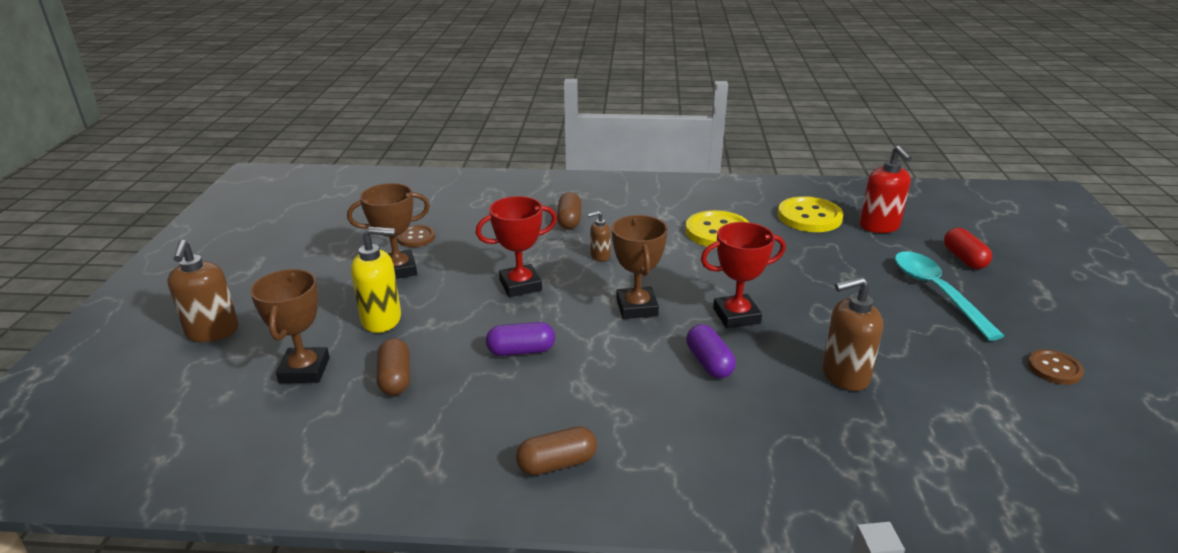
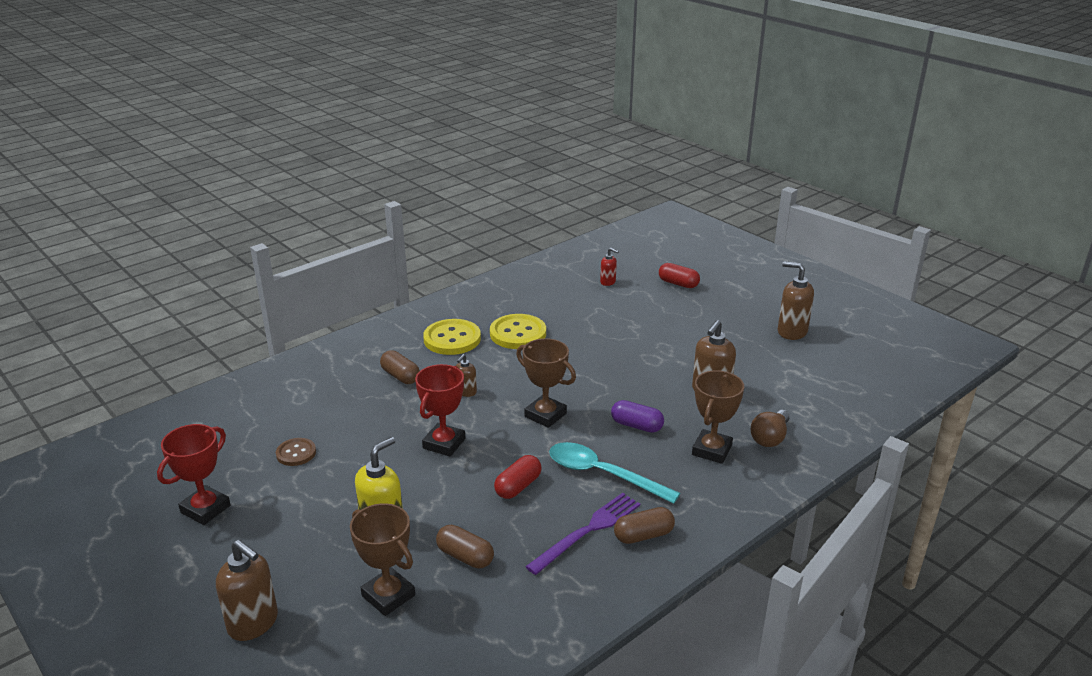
camera: 45 degrees left, 0 degrees up
(398, 269) = (327, 485): brown trophy -> brown trophy (711, 450)
(514, 425) = (587, 532): none -> purple fork
(521, 351) = (518, 486): purple capsule -> red capsule
(557, 463) = (643, 535): brown capsule -> brown capsule turned 45 degrees clockwise
(736, 316) = (610, 387): red trophy -> red trophy (205, 509)
(809, 217) = (559, 294): yellow button -> yellow button (452, 339)
(847, 461) = (770, 438): none -> brown light bulb
(879, 226) = (608, 282): red soap dispenser -> red soap dispenser, size x0.55
(937, 292) = (691, 313): turquoise spoon -> turquoise spoon (603, 474)
(1054, 368) = (791, 332): brown button -> brown soap dispenser

